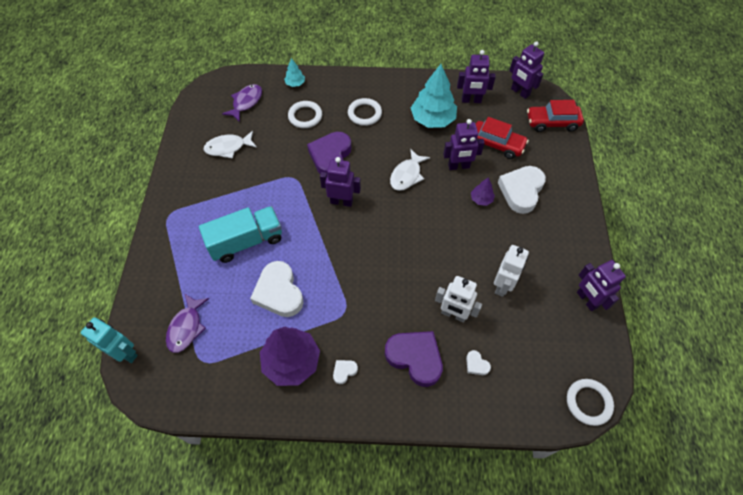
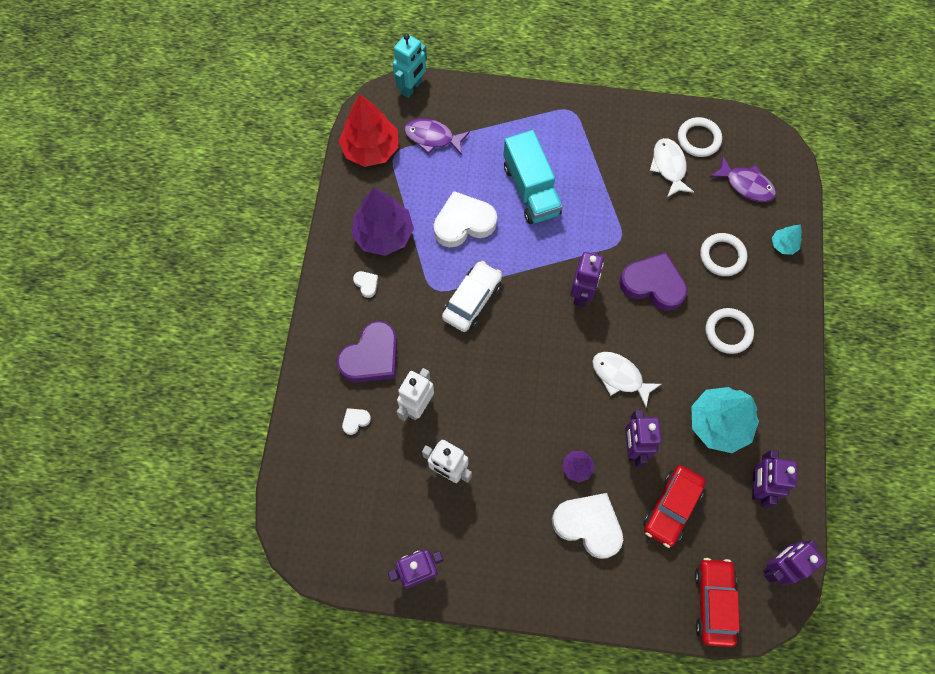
camera: 95 degrees right, 10 degrees up
(195, 385) = (371, 149): none -> red tree
(353, 280) = (472, 300): none -> white car
(588, 402) = (296, 536): white ring -> white ring (698, 139)

